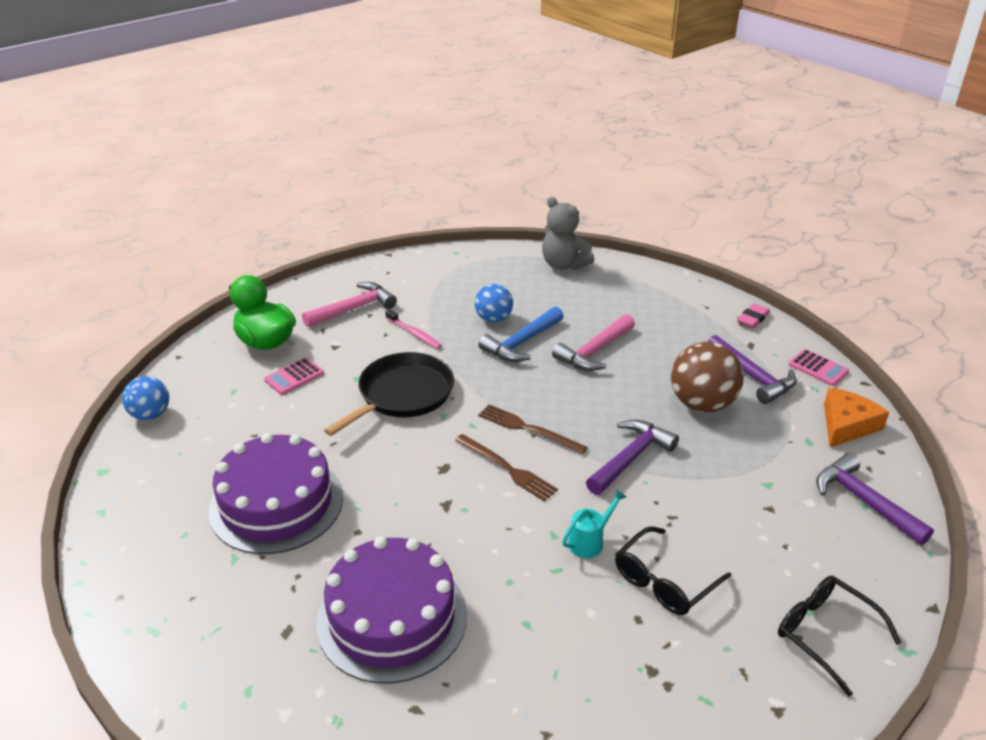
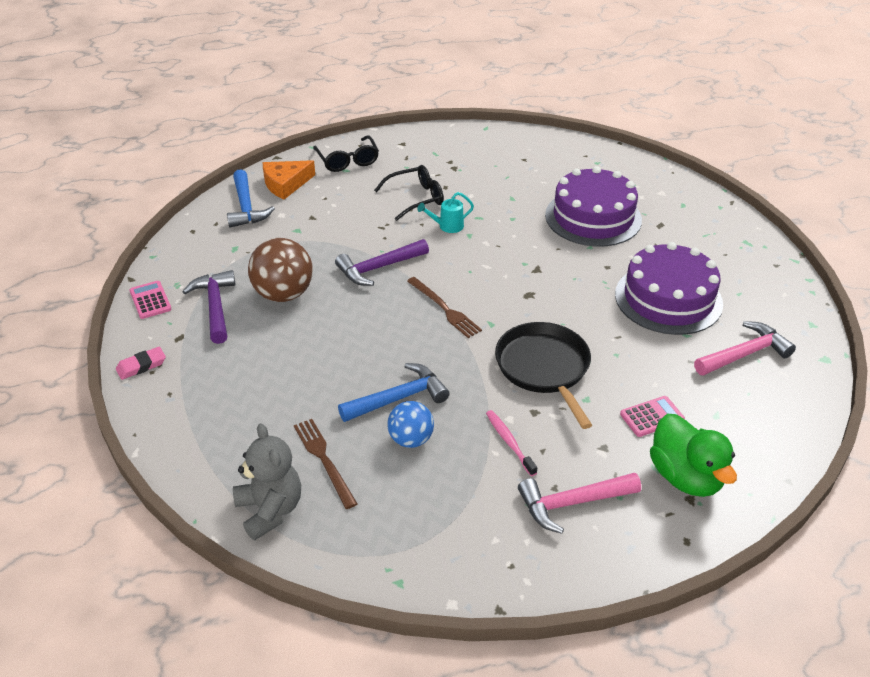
camera: 160 degrees left, 5 degrees up
(150, 415) = (798, 407): blue ball -> none
(402, 395) = (544, 368): black pan -> black pan turned 105 degrees clockwise
(507, 468) = (478, 282): brown fork -> brown fork (324, 460)
(594, 351) = (333, 369): pink hammer -> pink hammer (745, 354)
(846, 425) = (191, 252): orange cheese -> orange cheese (285, 184)
(863, 501) = (246, 207): purple hammer -> blue hammer

